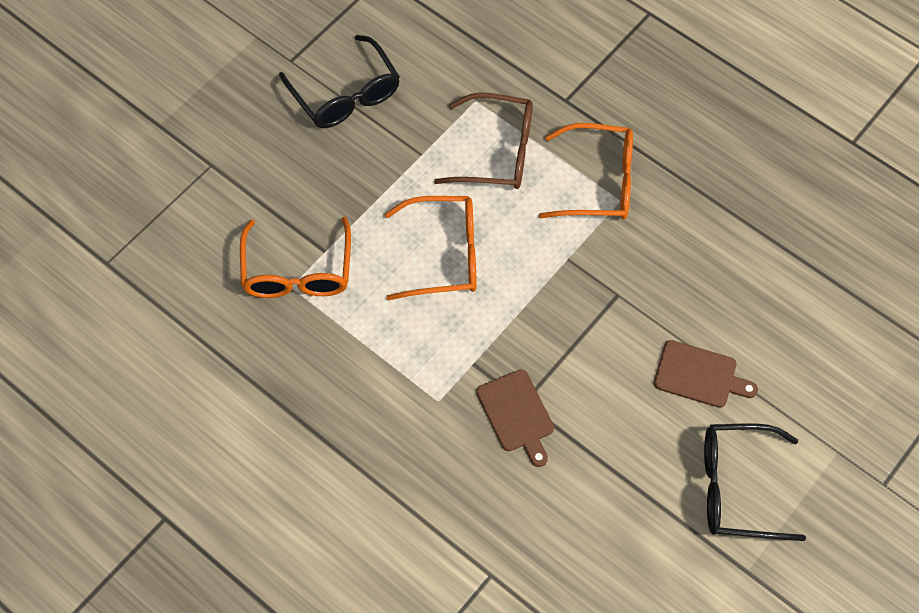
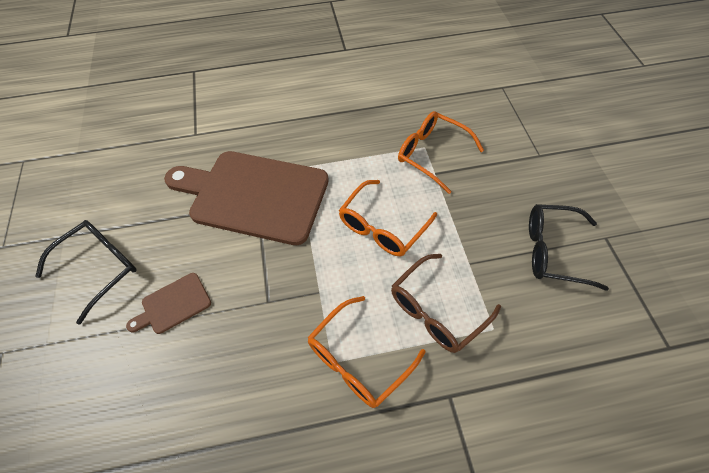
camera: 130 degrees right, 5 degrees down
(516, 414) = (254, 195): brown cutting board -> brown cutting board, size x2.34

